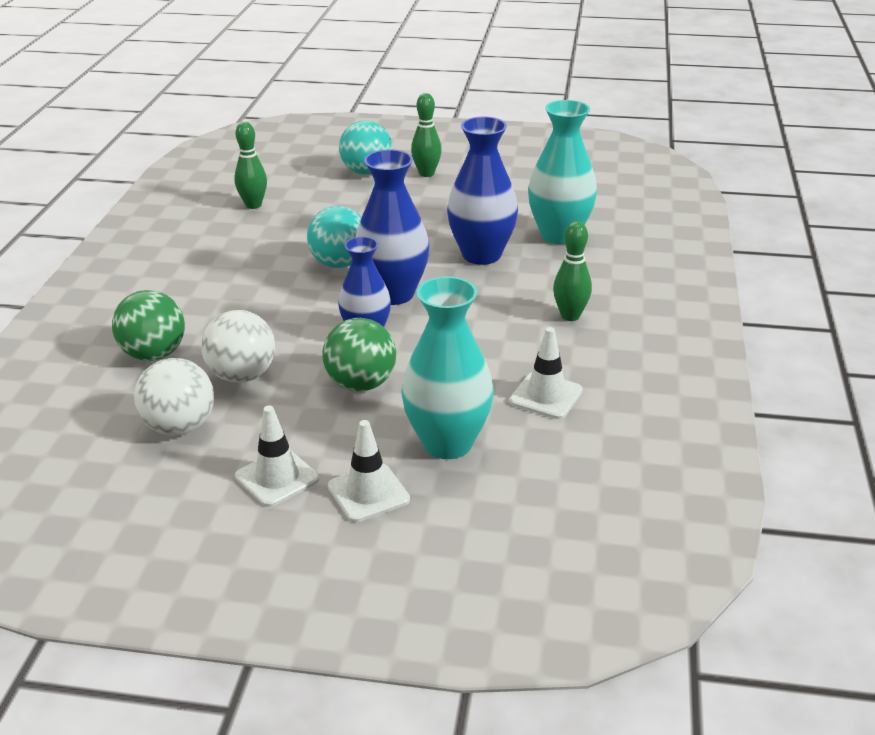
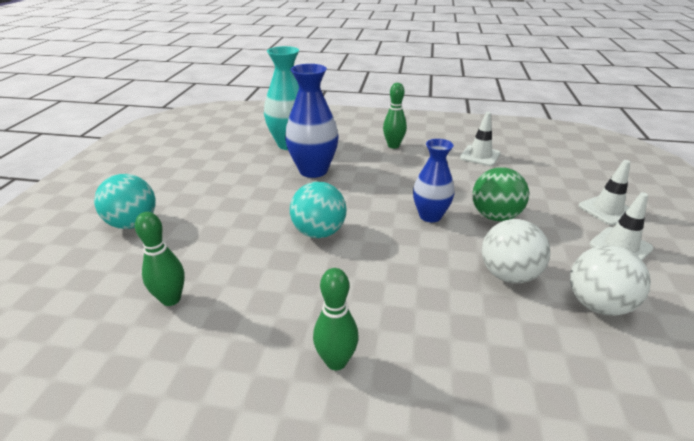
camera: 90 degrees left, 0 degrees up
(154, 354) = (496, 341): green ball -> none
(393, 294) = (370, 205): blue vase -> none
(426, 173) = (159, 192): green bowling pin -> green bowling pin (336, 361)
(447, 443) = (541, 185): turquoise vase -> none

